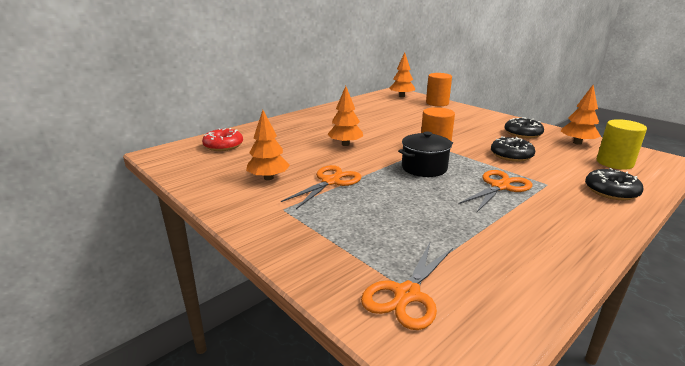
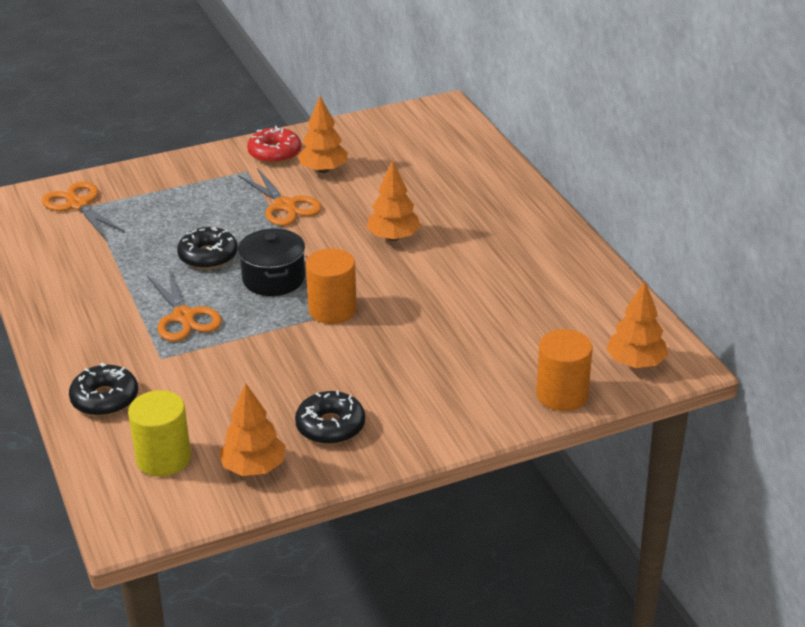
camera: 110 degrees right, 10 degrees up
(223, 145) = (445, 148): red donut -> red donut (274, 153)
(511, 155) = (258, 369): black donut -> black donut (208, 256)

